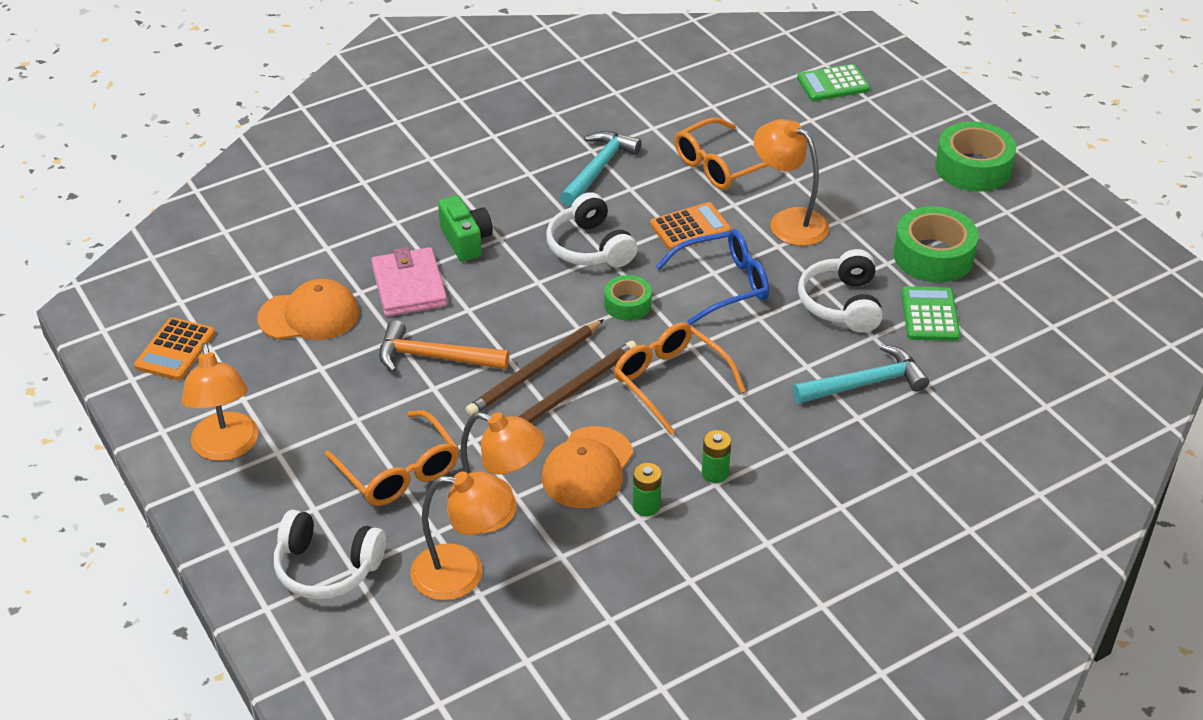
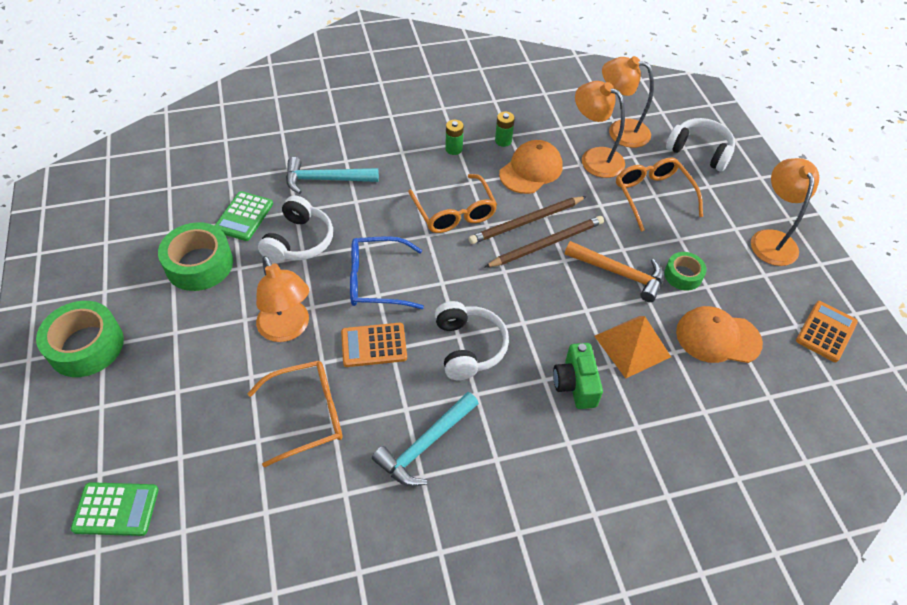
camera: 165 degrees left, 10 degrees up
(409, 286) = (632, 346): pink wallet -> orange pyramid
(627, 304) = (459, 282): green tape -> green tape (683, 275)

